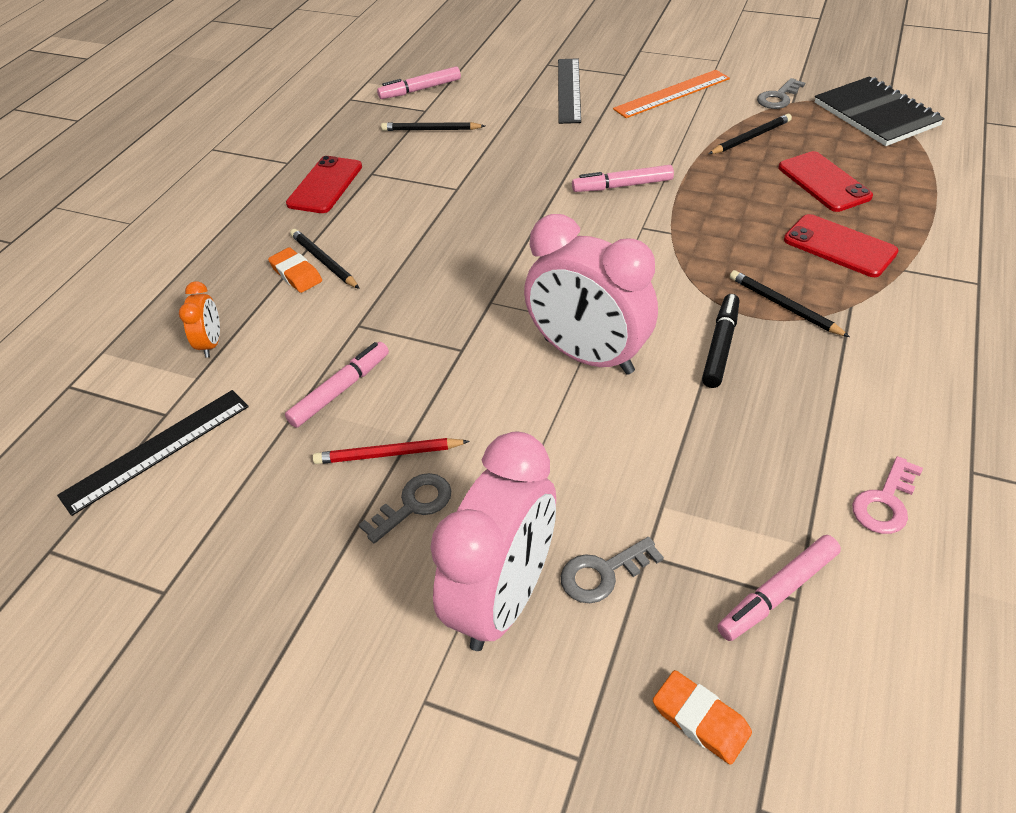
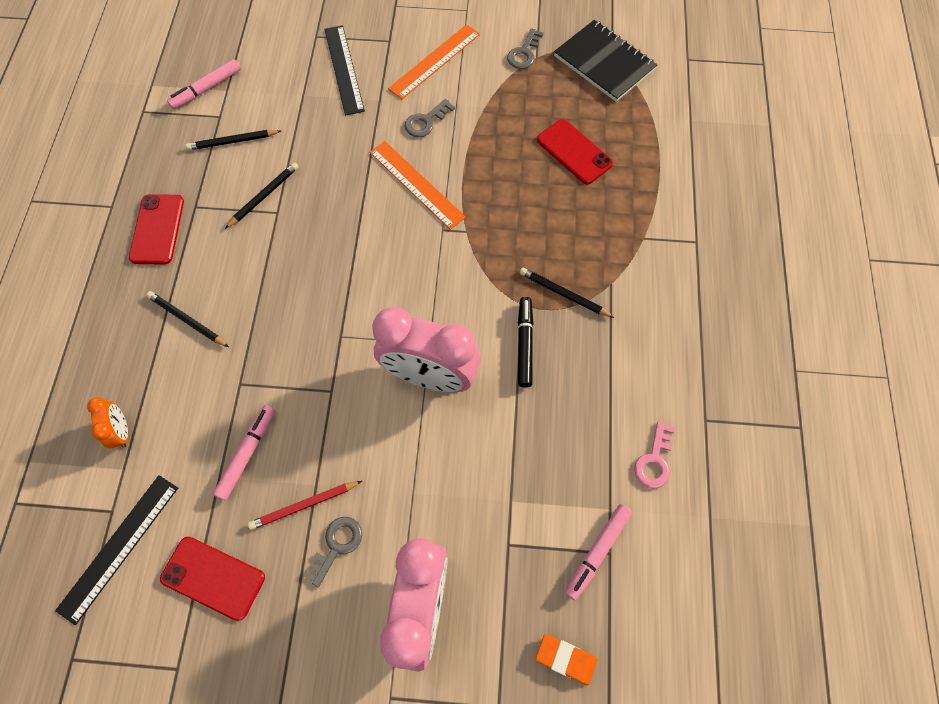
camera: 20 degrees left, 20 degrees up
(296, 274) = (168, 340): orange eraser -> none
(603, 573) = (483, 567): grey key -> grey key (426, 121)
(622, 186) = (416, 184): pink marker -> orange ruler
(751, 137) = (509, 107): black pencil -> black pencil (264, 196)
(839, 246) = (595, 222): red phone -> red phone (213, 577)

